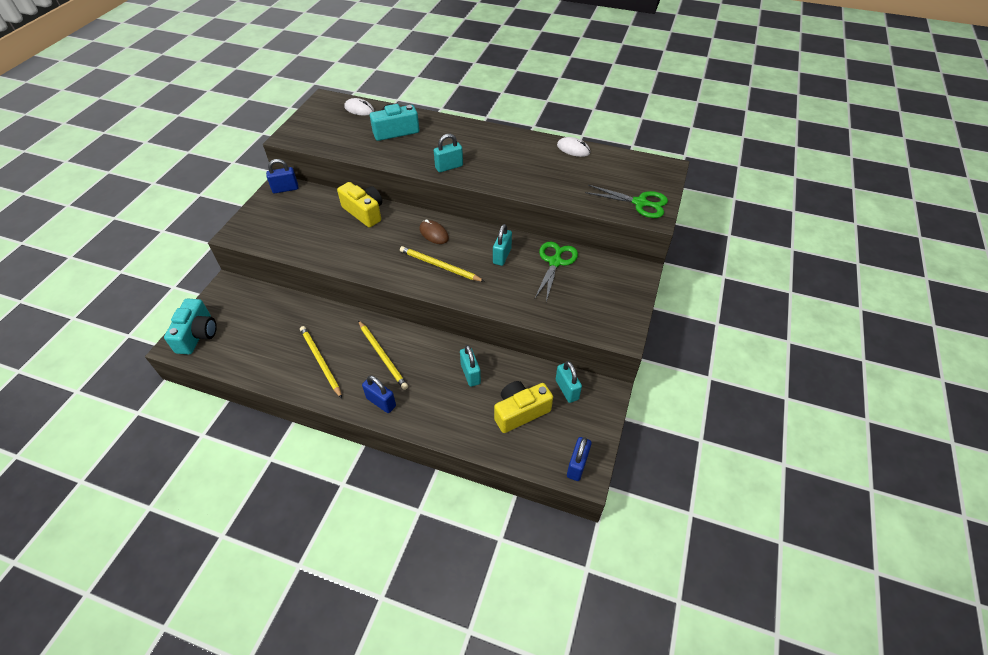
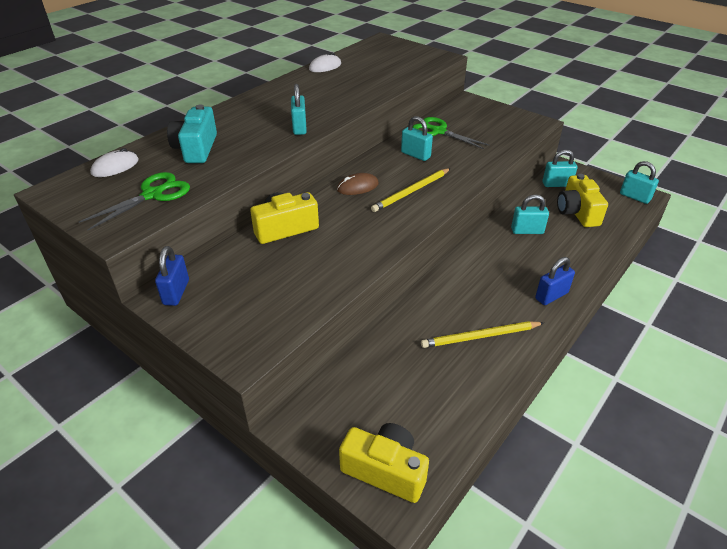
camera: 70 degrees left, 10 degrees down
(197, 334) = (385, 470): turquoise camera -> yellow camera
(382, 356) = (486, 285): yellow pencil -> none
(577, 465) = (635, 197): blue padlock -> turquoise padlock
(640, 203) = (422, 58): green scissors -> green scissors (153, 194)

